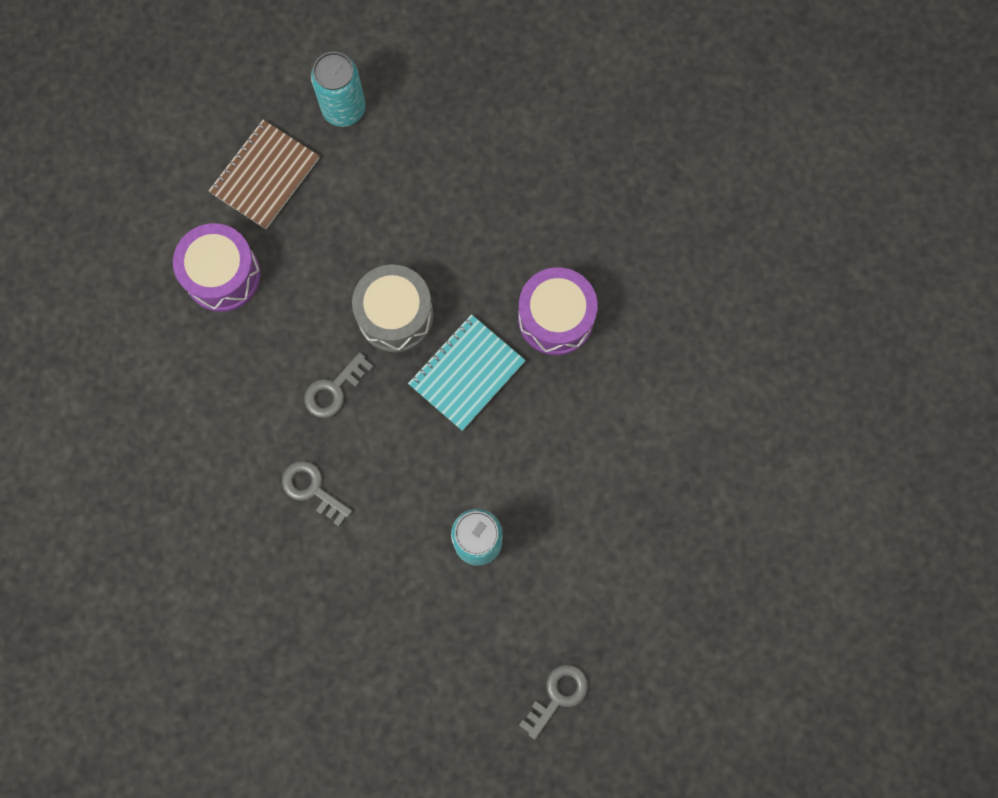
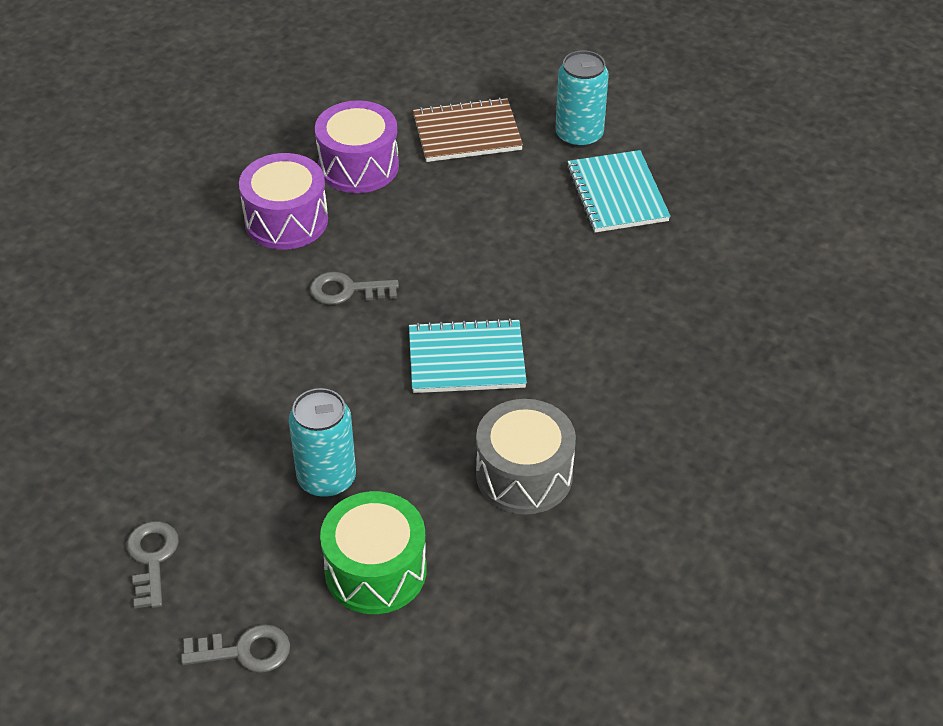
camera: 45 degrees right, 30 degrees down
(312, 489) = (245, 338): grey key -> grey key (152, 559)
(395, 315) = (457, 281): grey drum -> grey drum (524, 475)
(422, 142) = (617, 194): none -> turquoise notebook
(555, 318) = (590, 380): purple drum -> purple drum (286, 220)
(572, 574) = (375, 570): none -> green drum

